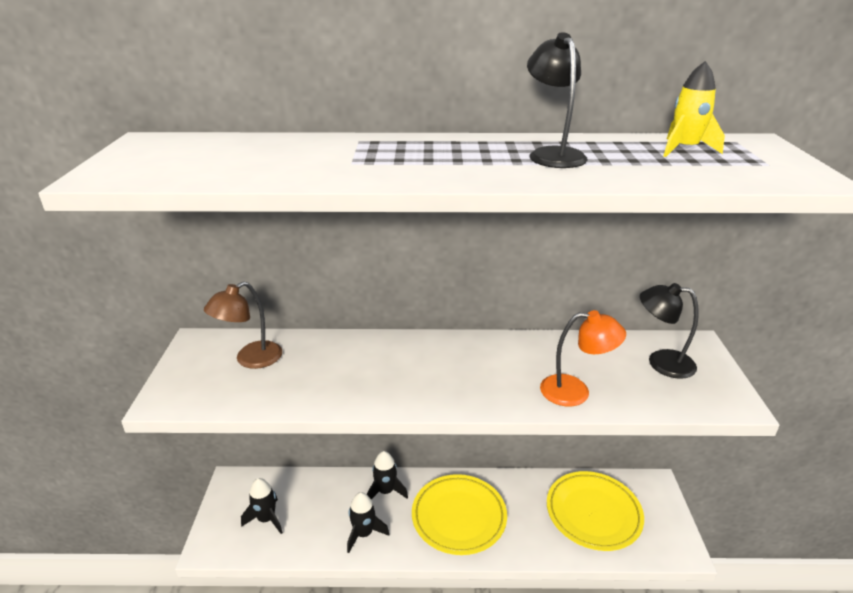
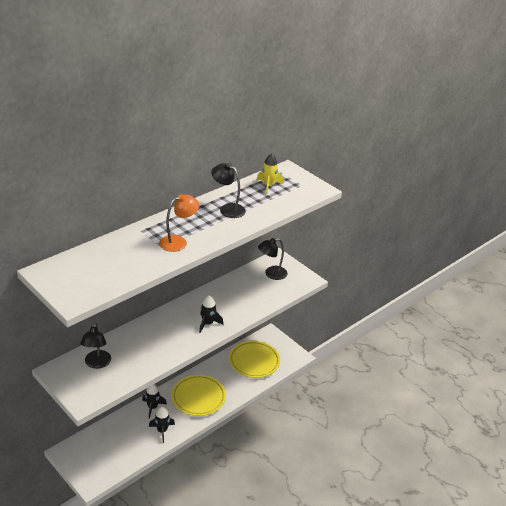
camera: 45 degrees left, 5 degrees up
(250, 359) = (97, 363): brown lamp -> black lamp
(266, 519) = (106, 455): black rocket -> black rocket (208, 323)
(575, 391) = (251, 304): orange lamp -> orange lamp (178, 242)

